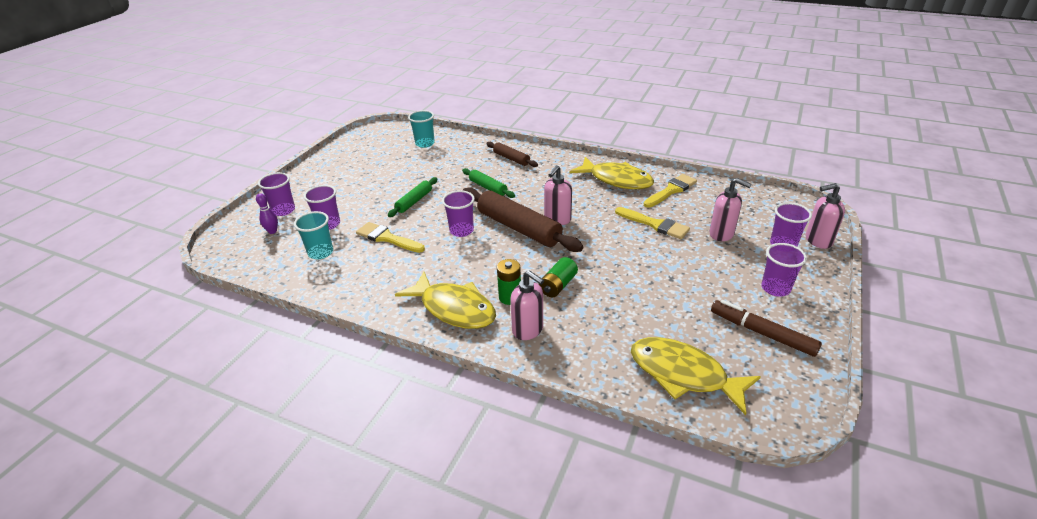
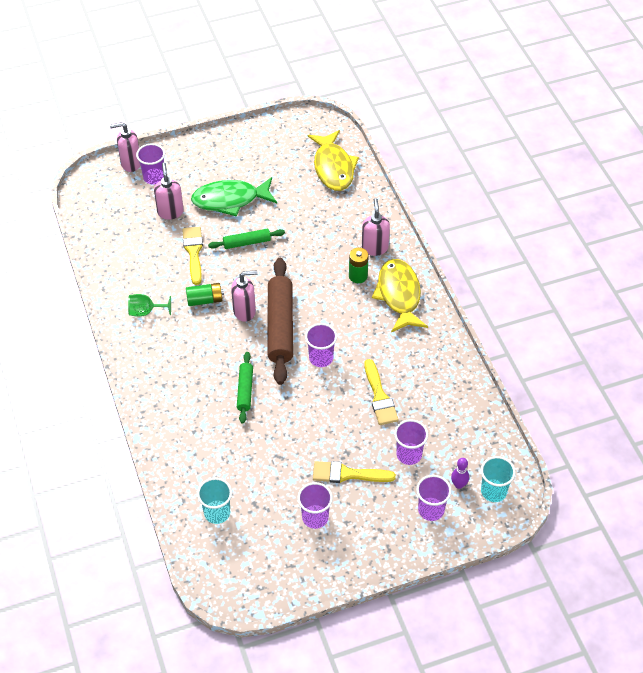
camera: 135 degrees left, 15 degrees up
(320, 252) = (440, 422): turquoise cup -> turquoise cup (493, 491)
(414, 201) = (318, 425): green rolling pin -> green rolling pin (247, 243)
(511, 159) = (178, 413): brown rolling pin -> none
(558, 285) = (320, 261): green battery -> green battery (205, 300)
(616, 180) = (145, 312): yellow fish -> green goblet
(671, 190) = (130, 268): yellow brush -> yellow brush (347, 474)
(703, 273) = (230, 200): none -> green fish
(762, 333) = (263, 153): brown marker -> none
(775, 288) = (212, 163): purple cup -> purple cup (315, 517)
(818, 240) = (130, 163): pink soap dispenser -> pink soap dispenser turned 135 degrees clockwise

